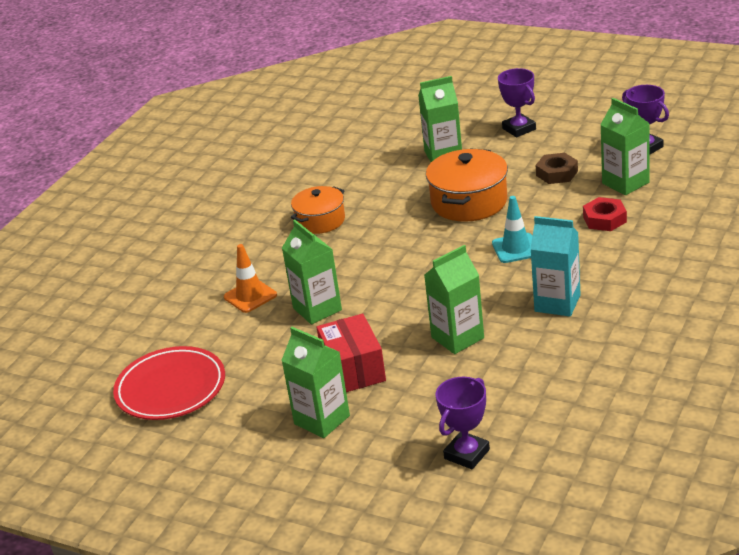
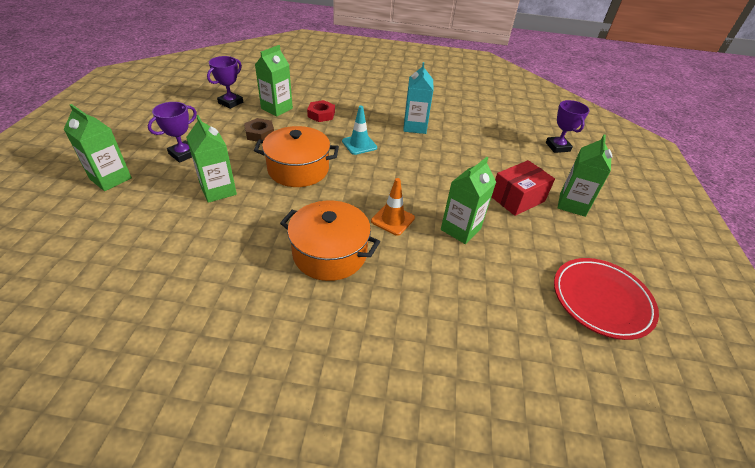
camera: 115 degrees left, 10 degrees up
(250, 296) = (459, 278): orange traffic cone -> orange traffic cone (392, 219)
(320, 221) = (330, 253): orange pot -> orange pot, size x1.53
(457, 338) = (463, 159): green carton -> green carton (111, 179)
(467, 454) = (557, 147): purple trophy -> purple trophy turned 60 degrees clockwise

